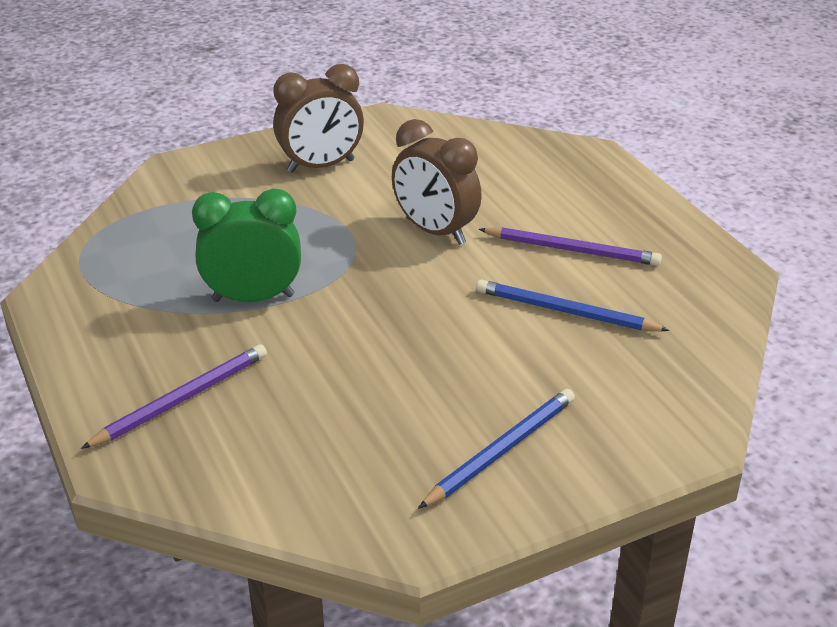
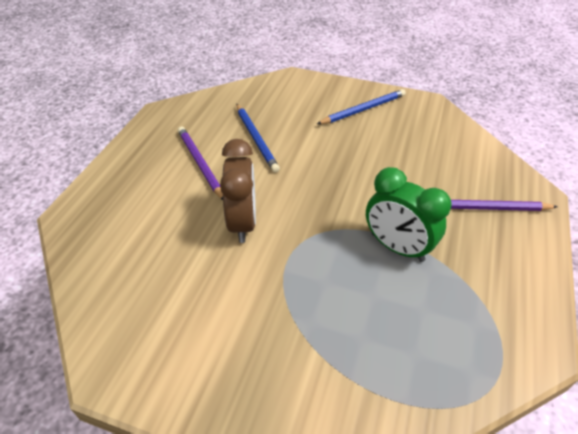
camera: 135 degrees left, 10 degrees up
(321, 166) = (229, 344): brown clock -> none
(501, 450) = (363, 109): blue pencil -> blue pencil turned 150 degrees clockwise

